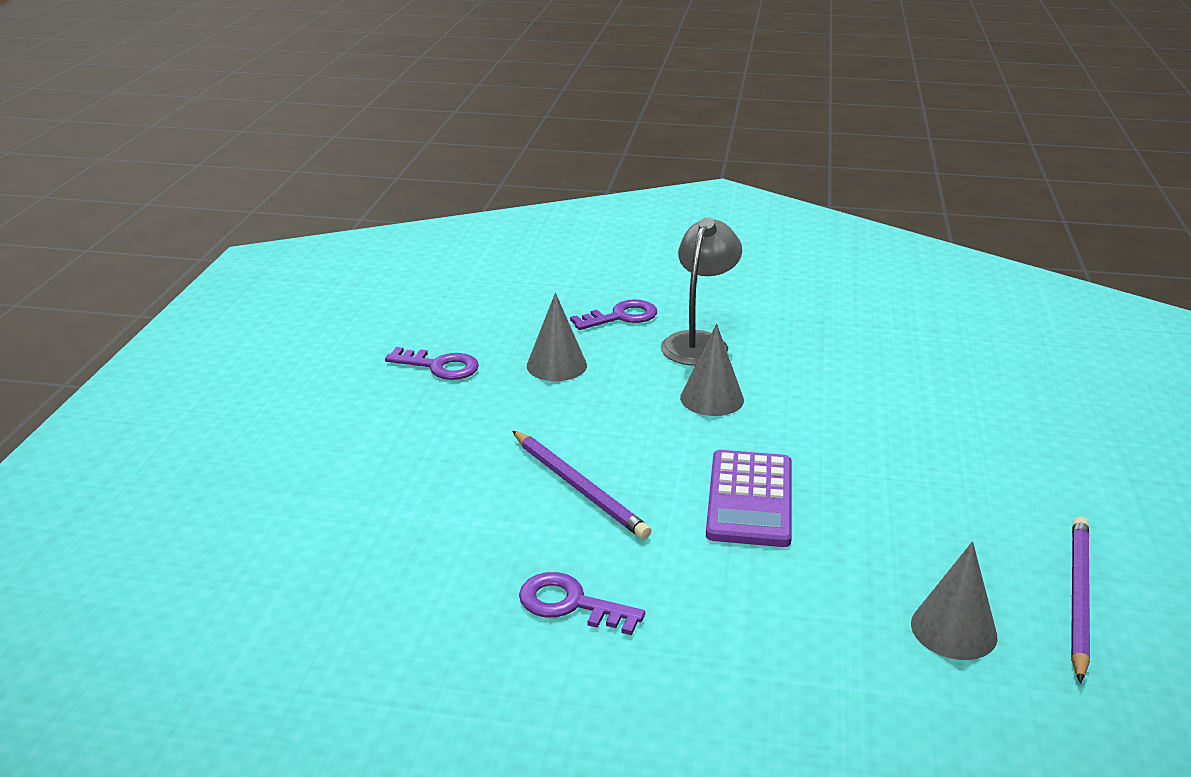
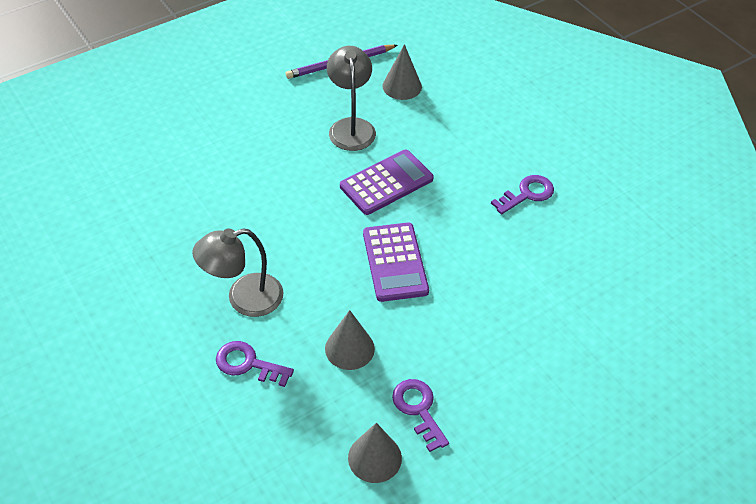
camera: 135 degrees left, 20 degrees up
(571, 604) = (527, 194): purple key -> purple key turned 105 degrees counterclockwise
(579, 487) = (452, 248): purple pencil -> none
(617, 440) = (395, 262): none -> purple calculator
(712, 398) = (308, 250): grey cone -> grey cone (374, 458)
(899, 528) = (351, 127): none -> grey lamp

